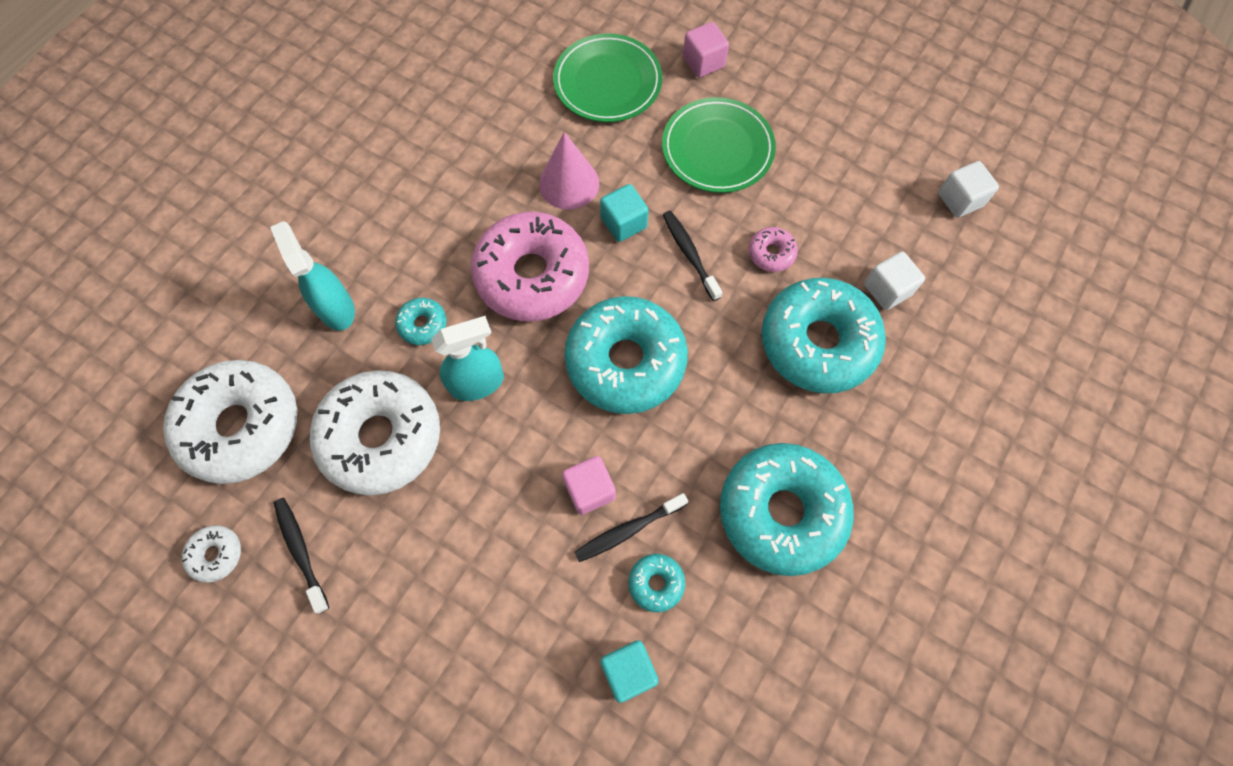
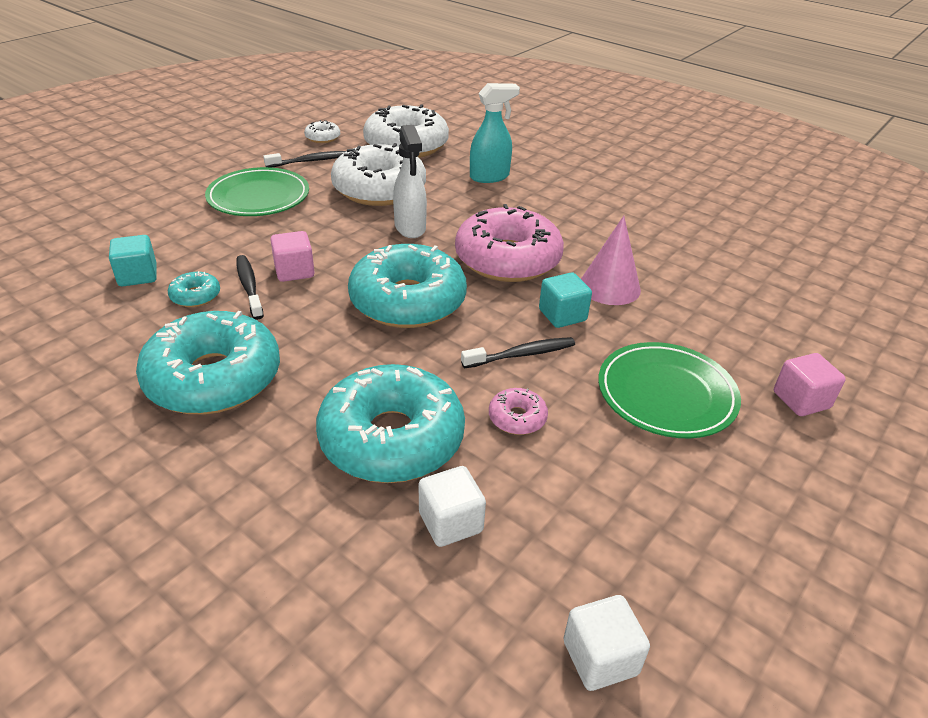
camera: 95 degrees right, 30 degrees down
(423, 324) = (468, 208): turquoise donut -> none
(477, 383) = (410, 228): turquoise spray bottle -> white spray bottle
(607, 82) = (746, 322): green plate -> green plate (258, 197)

